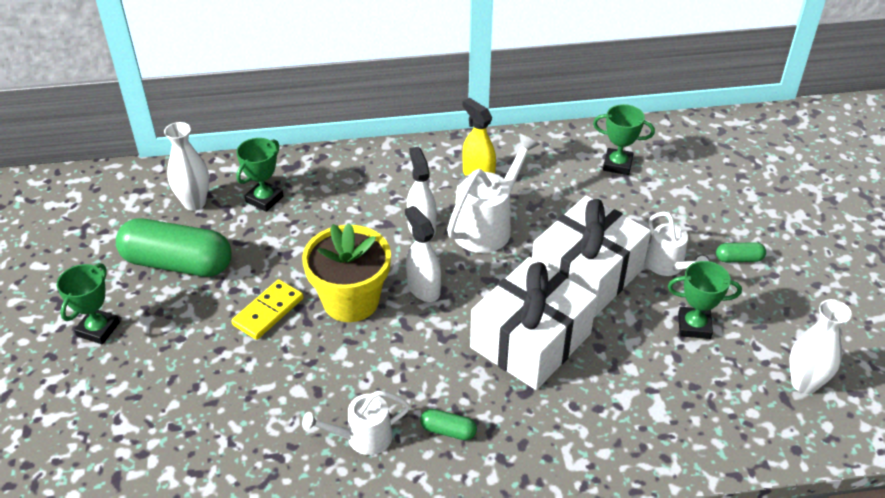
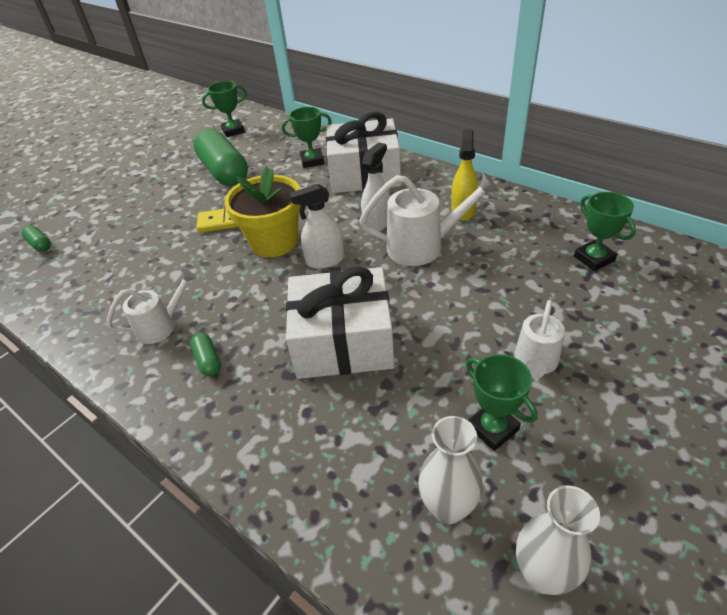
camera: 50 degrees right, 0 degrees up
(98, 329) = (147, 184): green trophy -> green trophy (233, 131)
(194, 203) = (276, 146): white vase -> white vase (448, 508)
(362, 438) = (162, 326): white watering can -> white watering can turned 120 degrees clockwise
(423, 288) = (325, 260): white spray bottle -> white spray bottle turned 120 degrees counterclockwise
(586, 274) = (452, 323): white gift -> white gift (364, 174)
(738, 259) = (621, 403): green capsule -> green capsule (40, 244)

